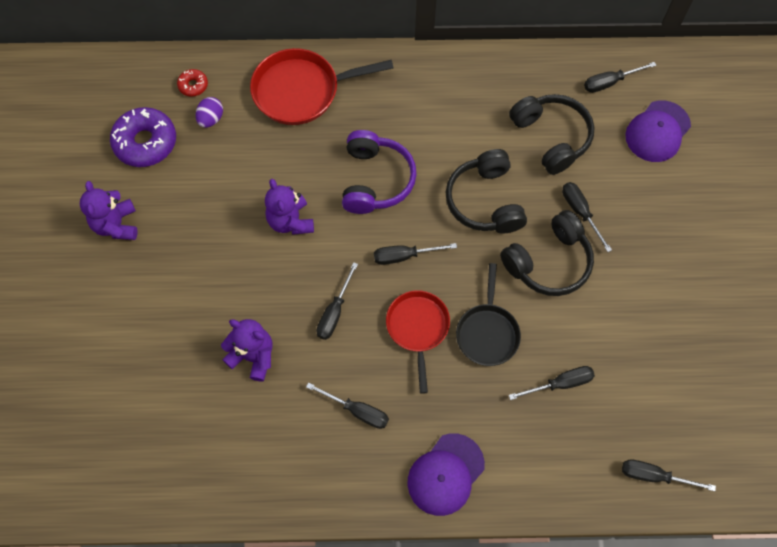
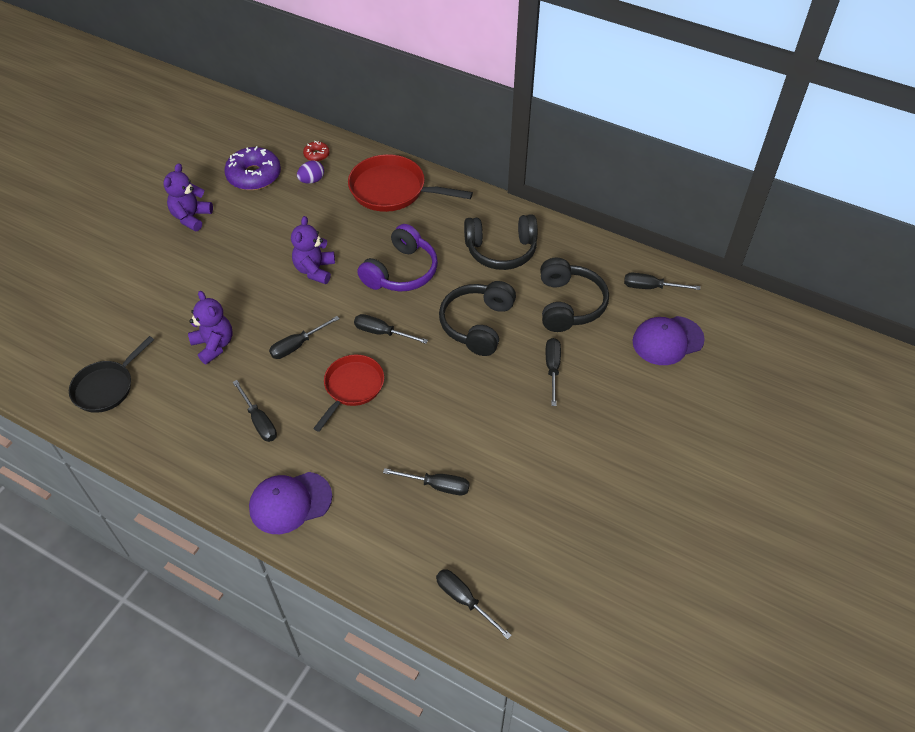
camera: 30 degrees right, 15 degrees down
(487, 332) = (406, 417): black pan -> black pan (107, 387)
(548, 262) = (497, 392): black headphones -> black headphones (501, 250)

